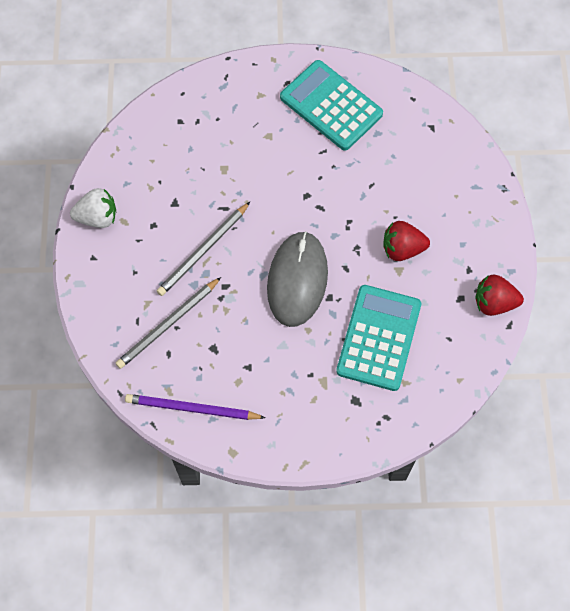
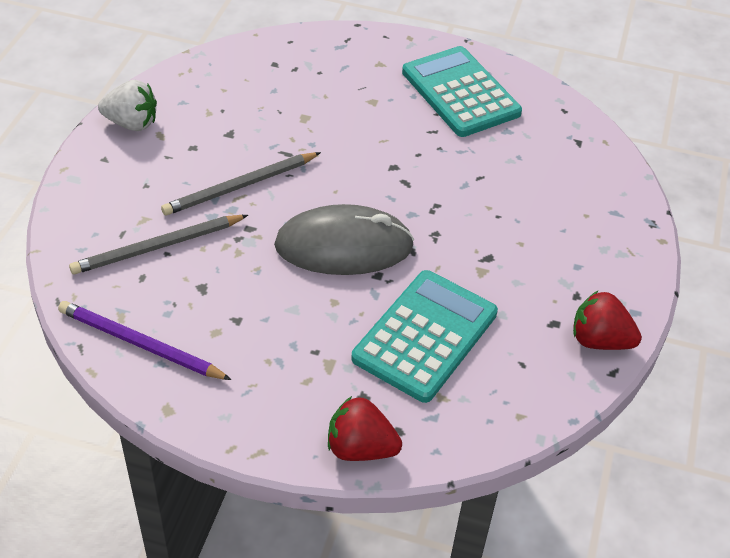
camera: 15 degrees right, 20 degrees down
(297, 280) = (344, 246): grey mouse -> grey mouse turned 60 degrees clockwise
(402, 249) = (495, 250): red strawberry -> red strawberry (360, 448)

